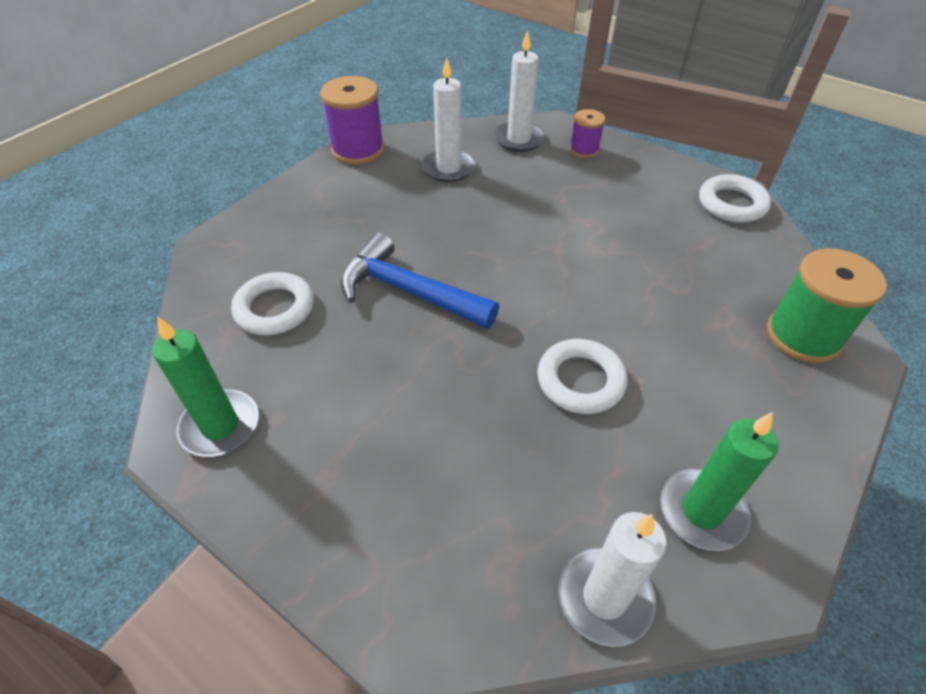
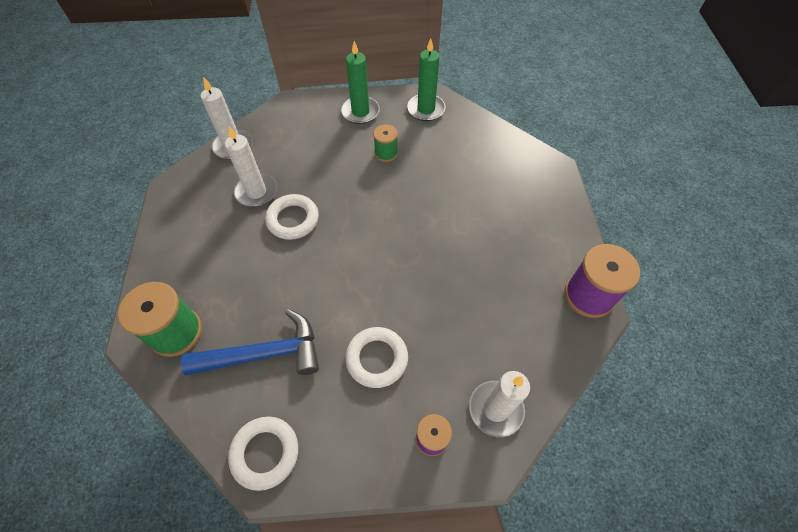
camera: 140 degrees right, 10 degrees up
(275, 308) = (472, 159): white ring -> white ring (377, 359)
(365, 392) = (386, 153): none -> green spool
(409, 291) = (422, 210): blue hammer -> blue hammer (264, 354)
(448, 168) = (508, 326): white candle -> white candle (256, 192)
(701, 511) = (207, 195): green candle -> green candle (360, 112)

